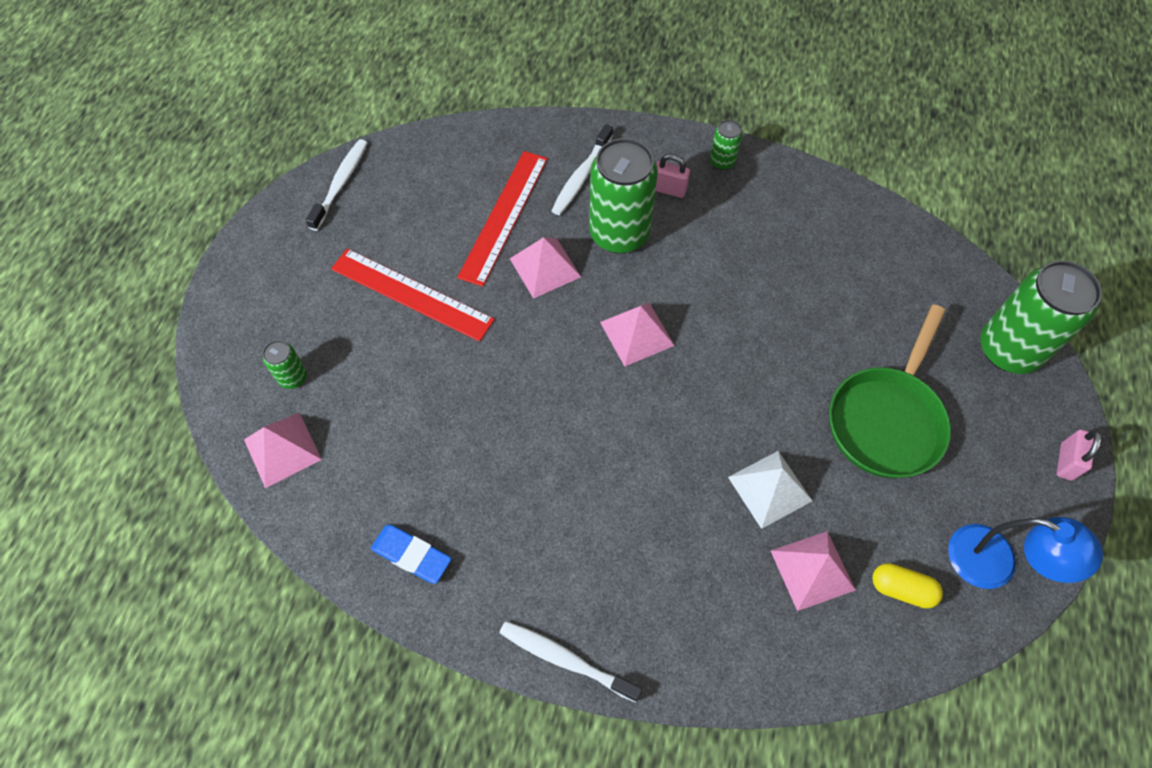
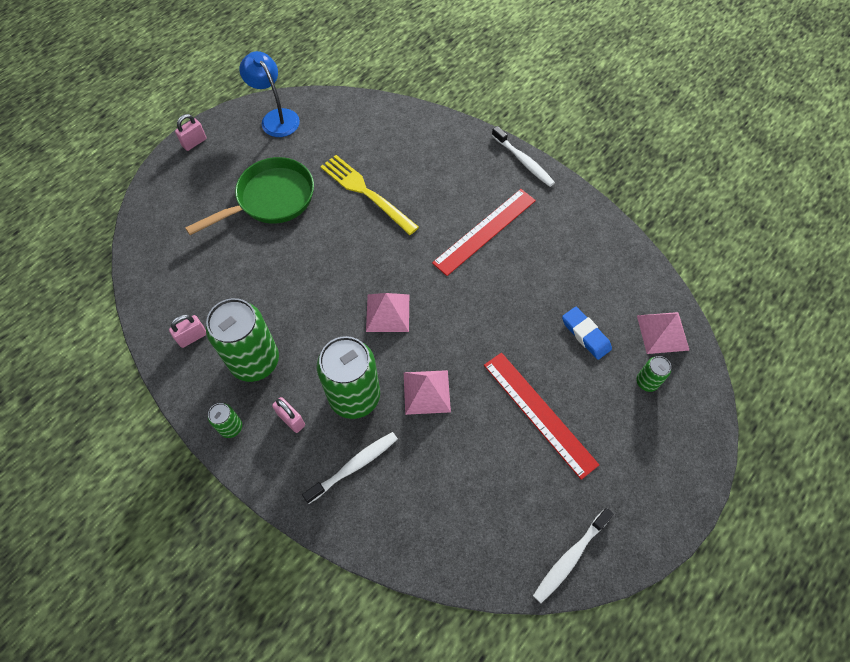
camera: 155 degrees left, 0 degrees up
(412, 555) = (592, 238): blue eraser -> blue eraser (585, 335)
(503, 216) = (438, 454): red ruler -> red ruler (485, 231)
(769, 488) = (366, 192): white pyramid -> yellow fork
(812, 570) = (371, 149): pink pyramid -> none
(830, 221) = (192, 337): none -> pink padlock
(901, 589) = (332, 126): yellow capsule -> none
(1008, 349) = (163, 206): green can -> green can (255, 361)

